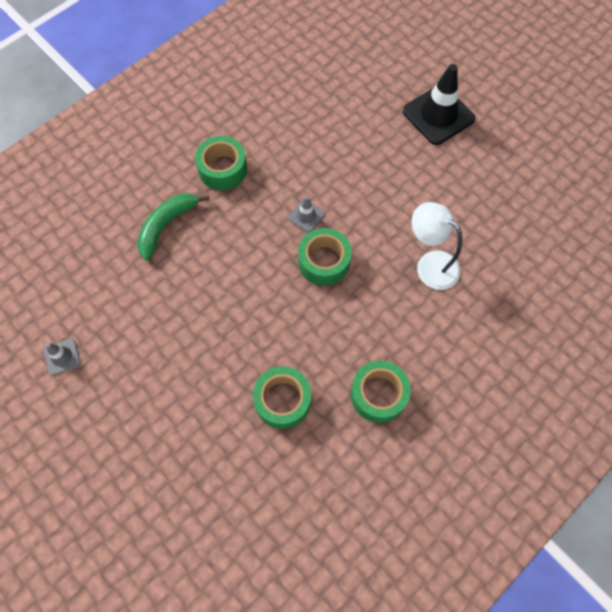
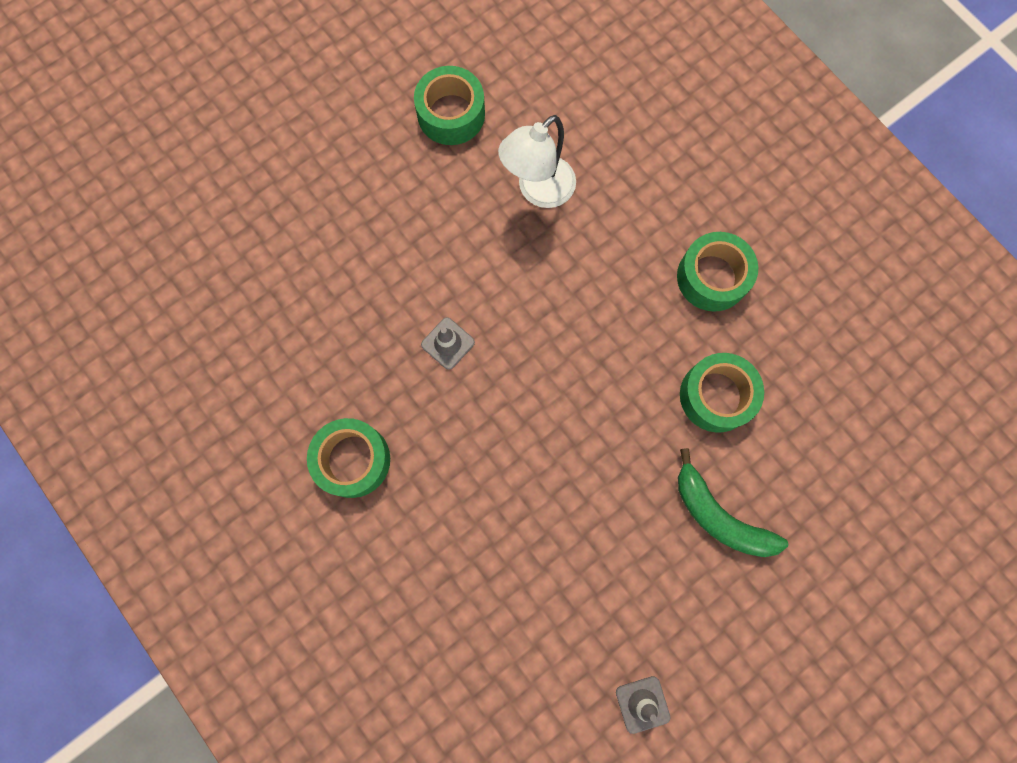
camera: 85 degrees left, 10 degrees up
(166, 225) = (442, 548): green banana -> green banana (719, 516)
(324, 261) = (522, 325): green tape -> green tape (451, 114)
(438, 115) = (301, 144): black traffic cone -> none

